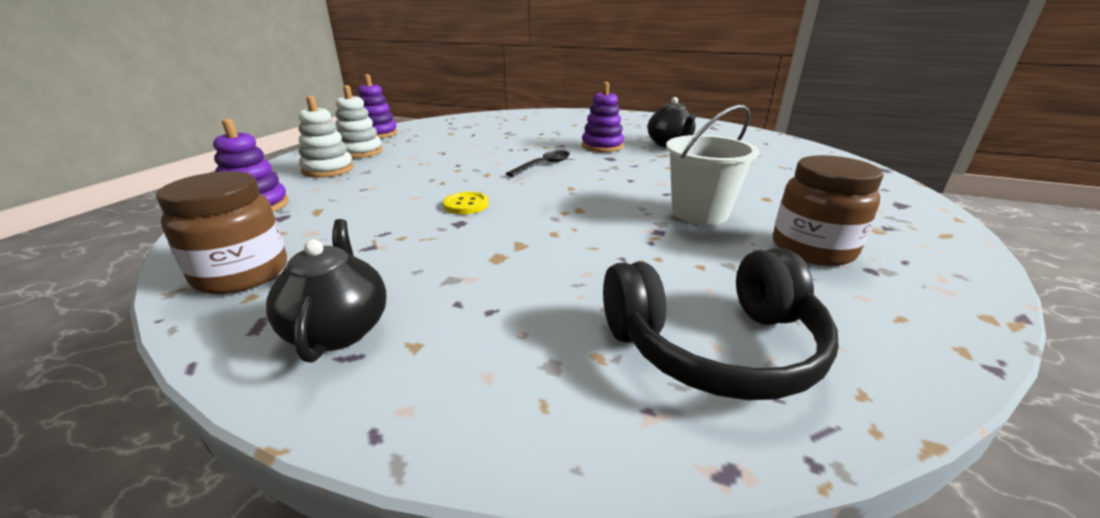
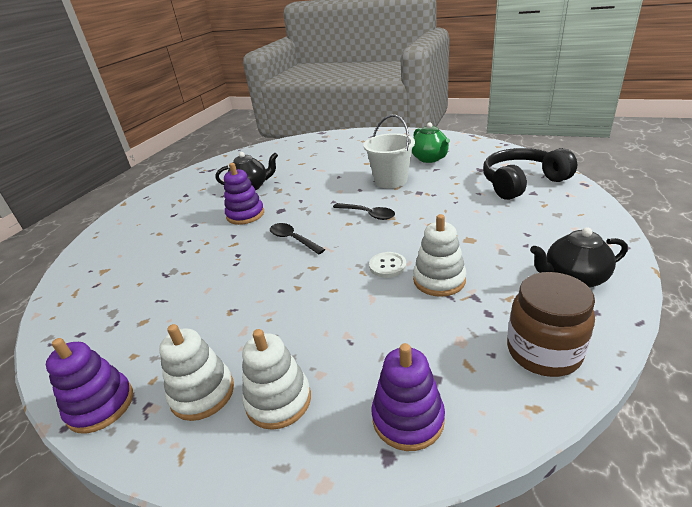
camera: 85 degrees left, 5 degrees up
(418, 229) = (439, 280): none -> white stacking toy
(466, 205) = (387, 266): yellow button -> white button
(591, 197) = (368, 214): none -> black spoon
(714, 346) = (521, 183): black headphones -> black headphones turned 105 degrees counterclockwise
(812, 249) = (430, 159): brown jar -> green teapot

